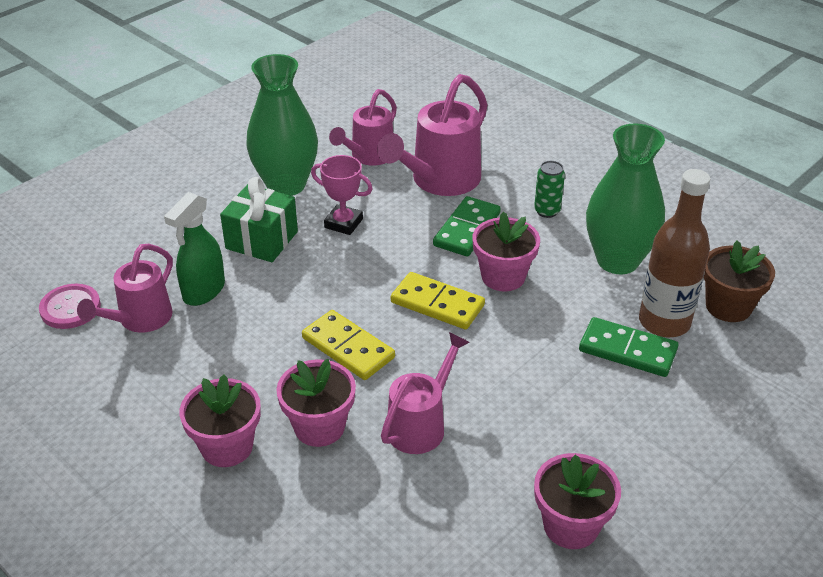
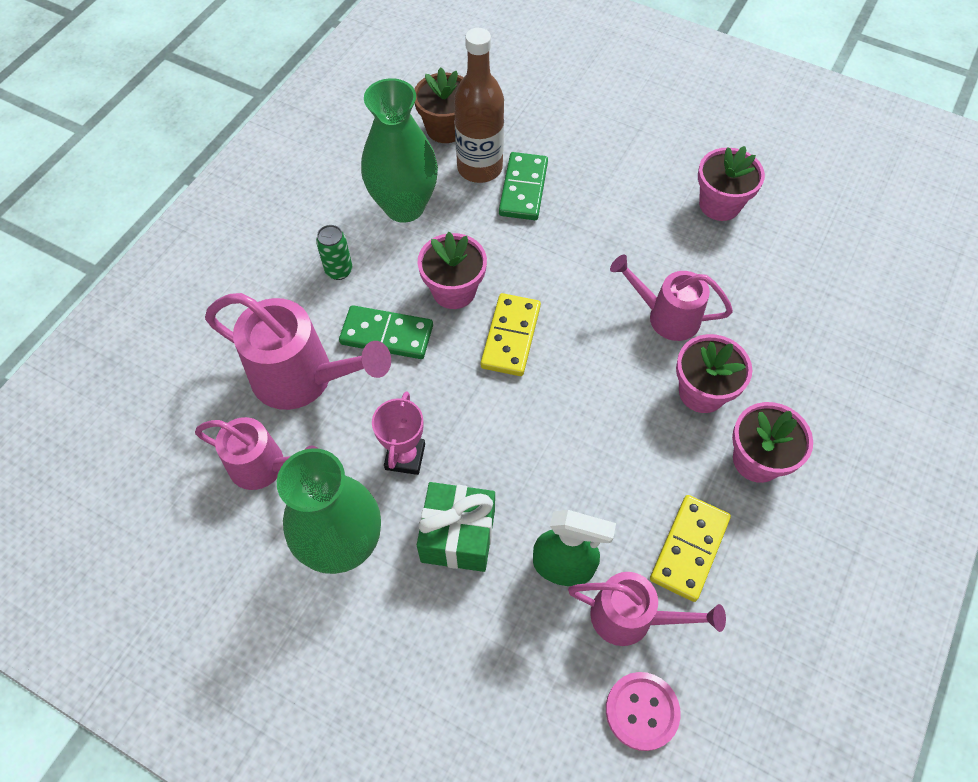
camera: 105 degrees left, 20 degrees up
(348, 348) = (597, 397): yellow domino -> yellow domino (689, 549)

